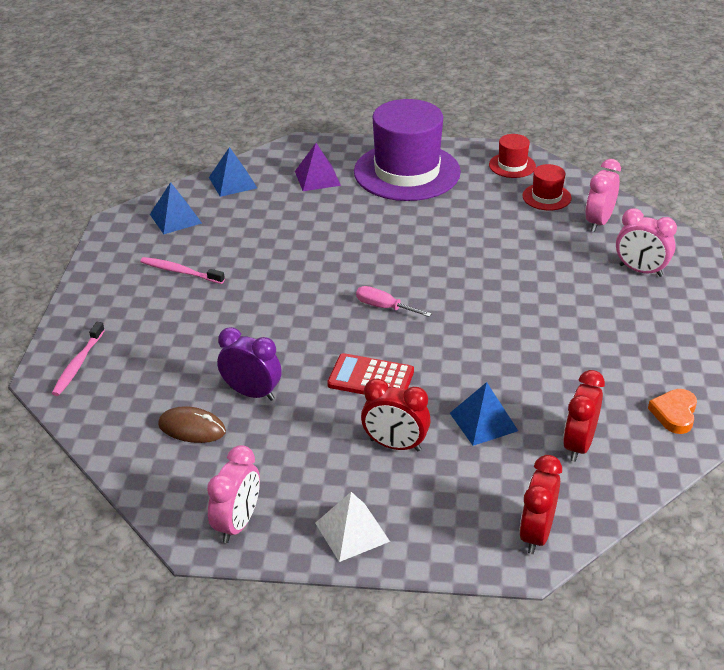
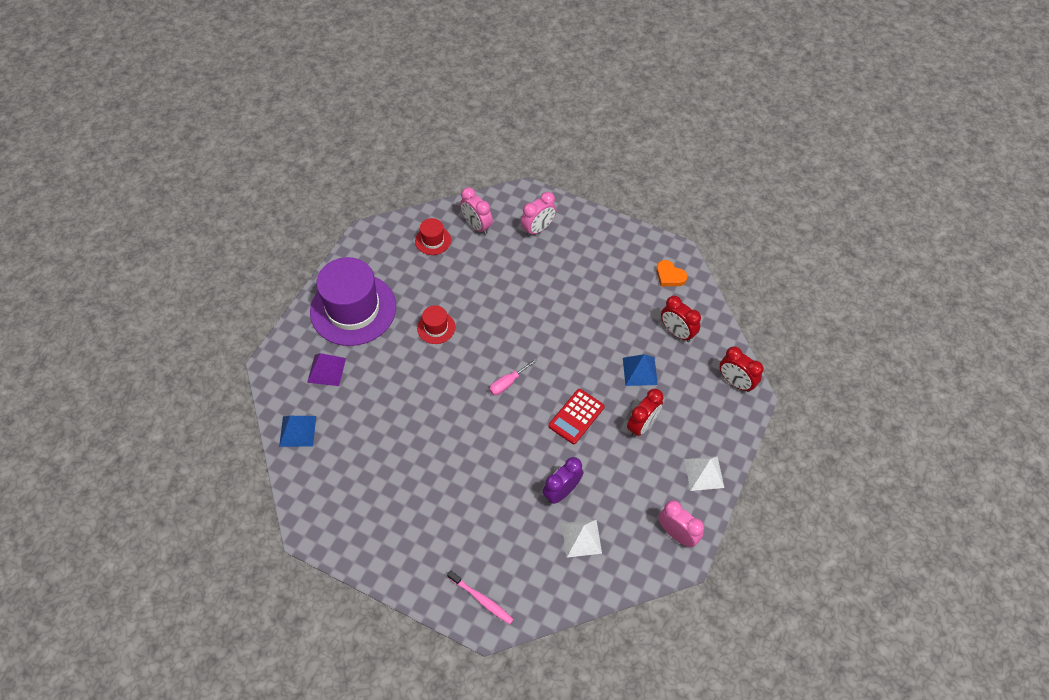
camera: 70 degrees left, 20 degrees up
(175, 218) = (326, 487): blue pyramid -> none
(180, 271) = (401, 501): pink toothbrush -> none
(192, 428) = (581, 538): brown mouse -> white pyramid
(512, 165) = (383, 243): red hat -> red hat (436, 327)

